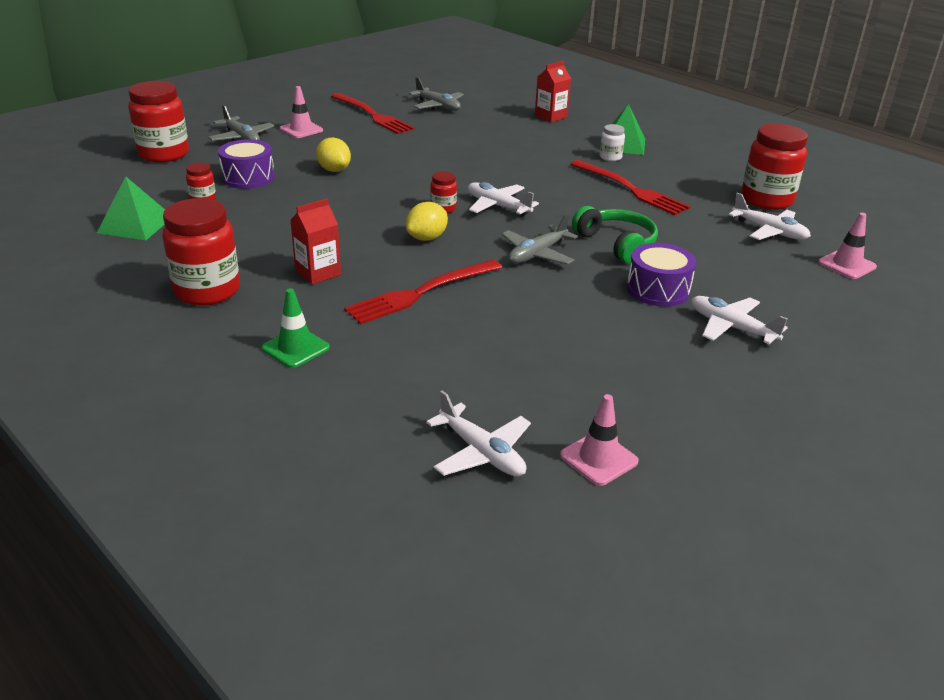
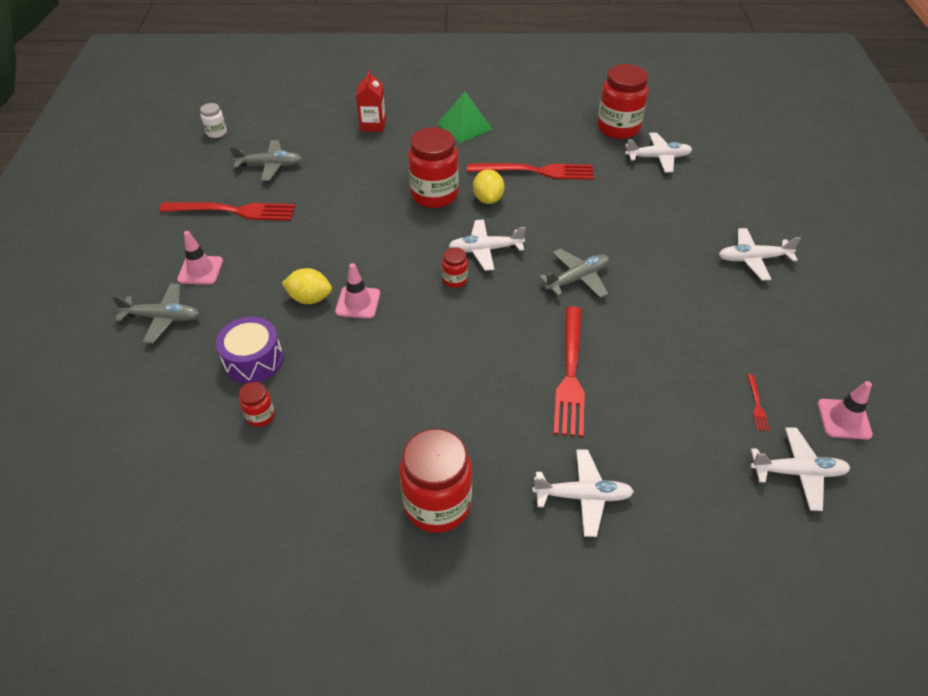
camera: 45 degrees left, 15 degrees up
(135, 224) = (253, 491): green pyramid -> none
(164, 154) = (123, 392): red jar -> red jar (434, 195)
(295, 348) = (582, 496): green traffic cone -> white plane
(318, 273) = (480, 415): red carton -> none
(427, 238) = (491, 319): yellow lemon -> yellow lemon (488, 199)
(534, 398) = (757, 404): none -> red fork
(537, 254) = (577, 278): grey plane -> grey plane turned 120 degrees counterclockwise
(610, 157) = (477, 146): white jar -> white jar (216, 132)
(616, 244) = (603, 232): green headphones -> none
(658, 289) = (680, 256): purple drum -> none
(847, 265) = (727, 160): pink traffic cone -> pink traffic cone (358, 302)

